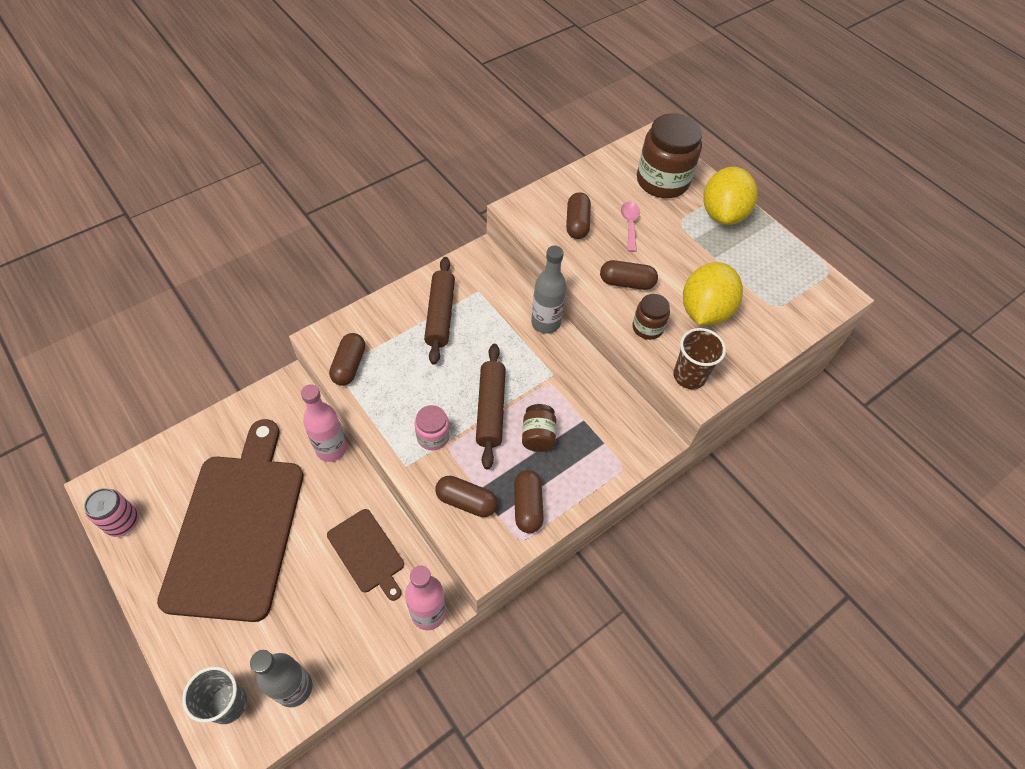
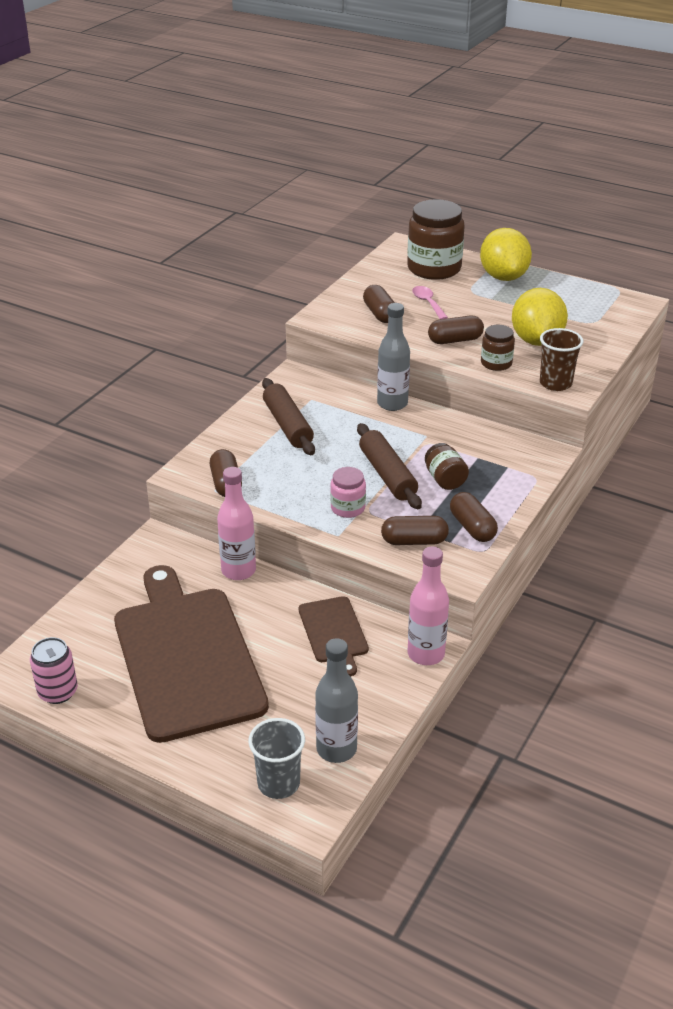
camera: 20 degrees left, 20 degrees down
(367, 553) = (334, 632): brown cutting board -> brown cutting board turned 45 degrees clockwise

